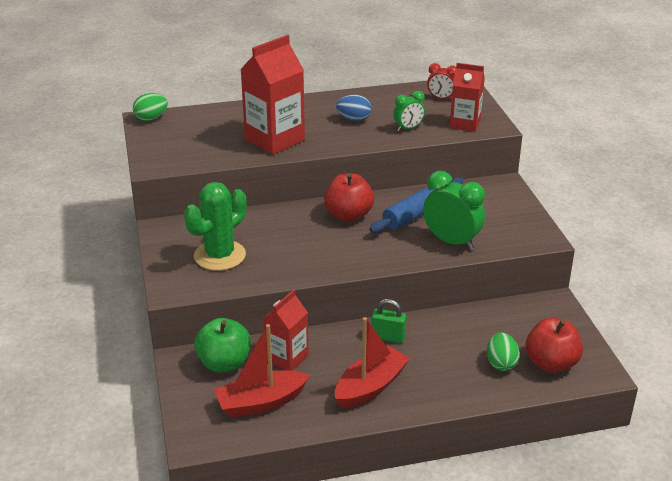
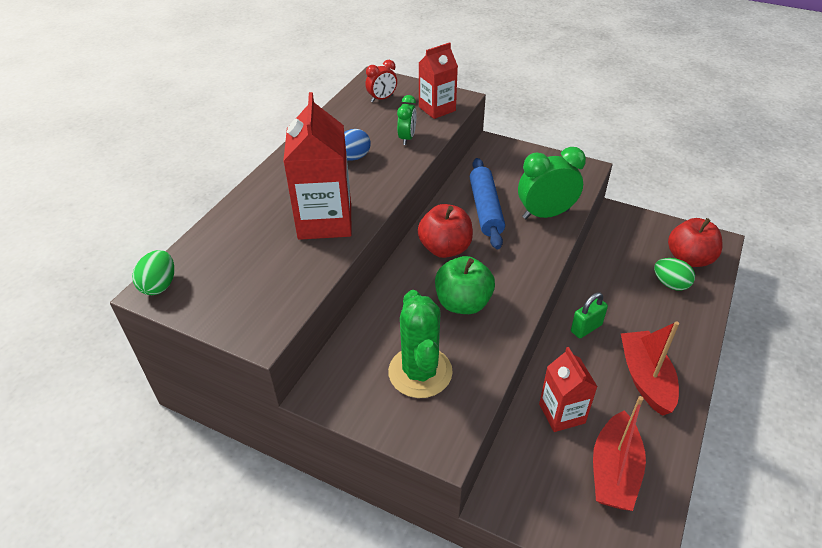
camera: 50 degrees left, 10 degrees up
(224, 363) = (532, 467): green apple -> green apple (463, 303)

